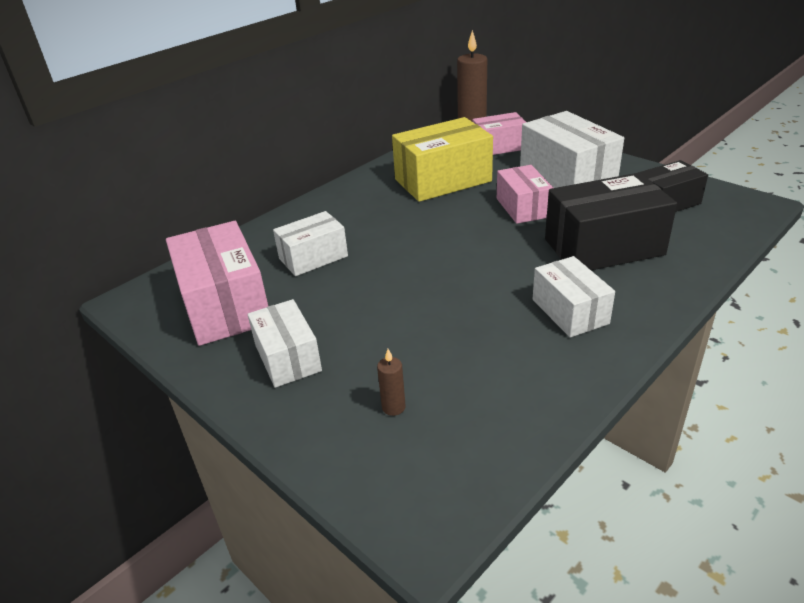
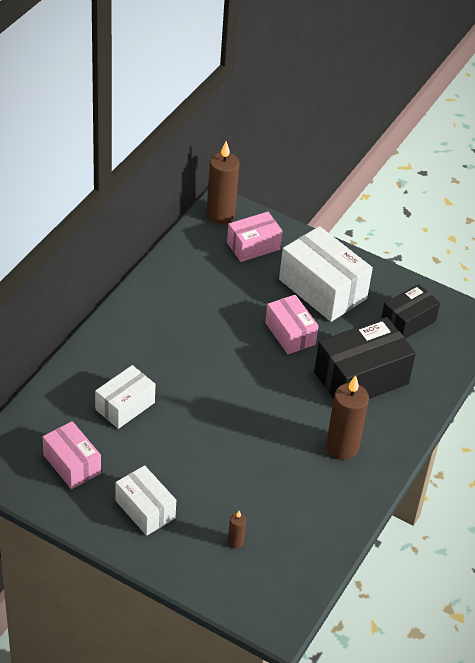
camera: 20 degrees left, 10 degrees up
(225, 305) = (72, 464): pink box -> pink box, size x0.61
(443, 180) = (211, 299): yellow box -> none
(570, 311) = (342, 447): white box -> brown candle

